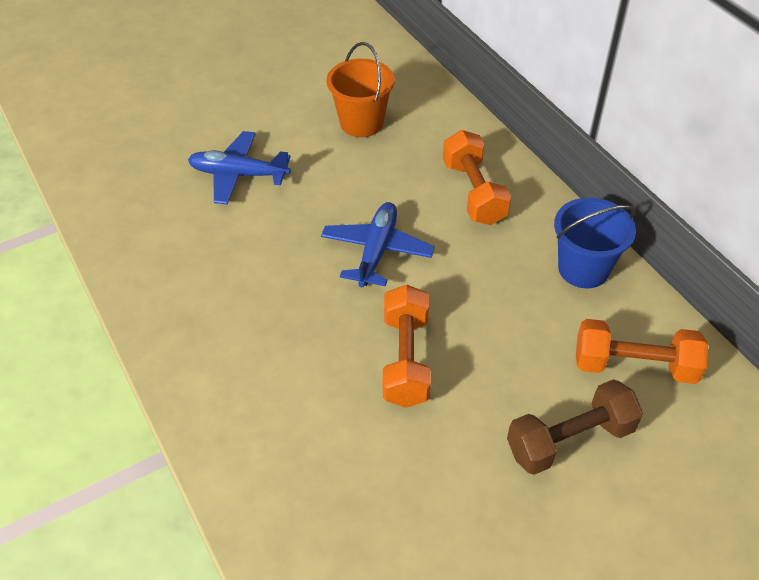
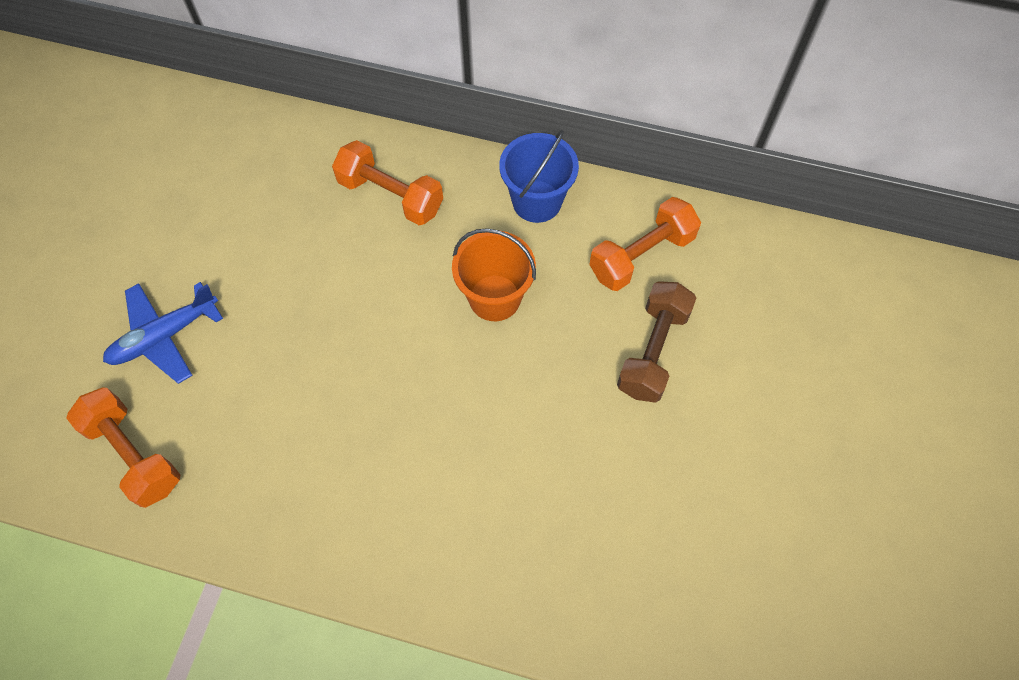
camera: 45 degrees left, 15 degrees up
(361, 123) = (224, 197): orange bucket -> orange bucket (494, 298)
(377, 251) = (366, 312): blue plane -> none
(406, 359) = (483, 387): orange dumbbell -> orange dumbbell (134, 454)

